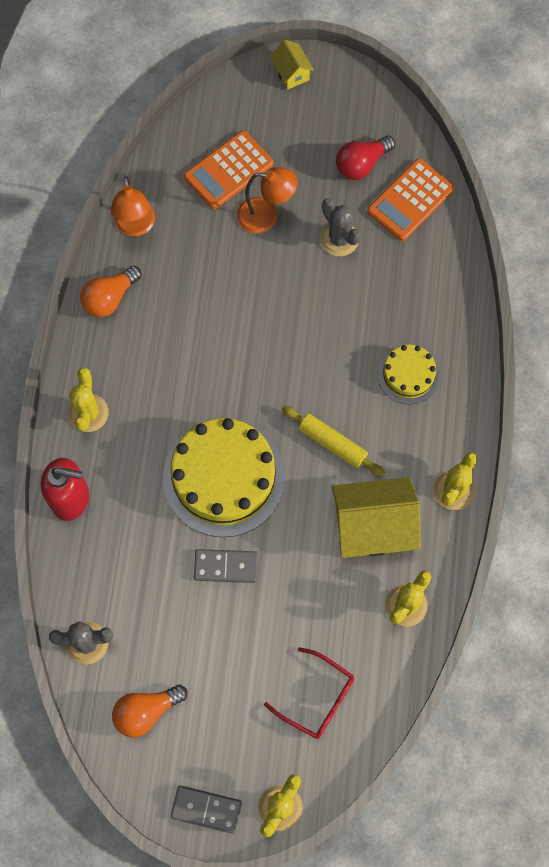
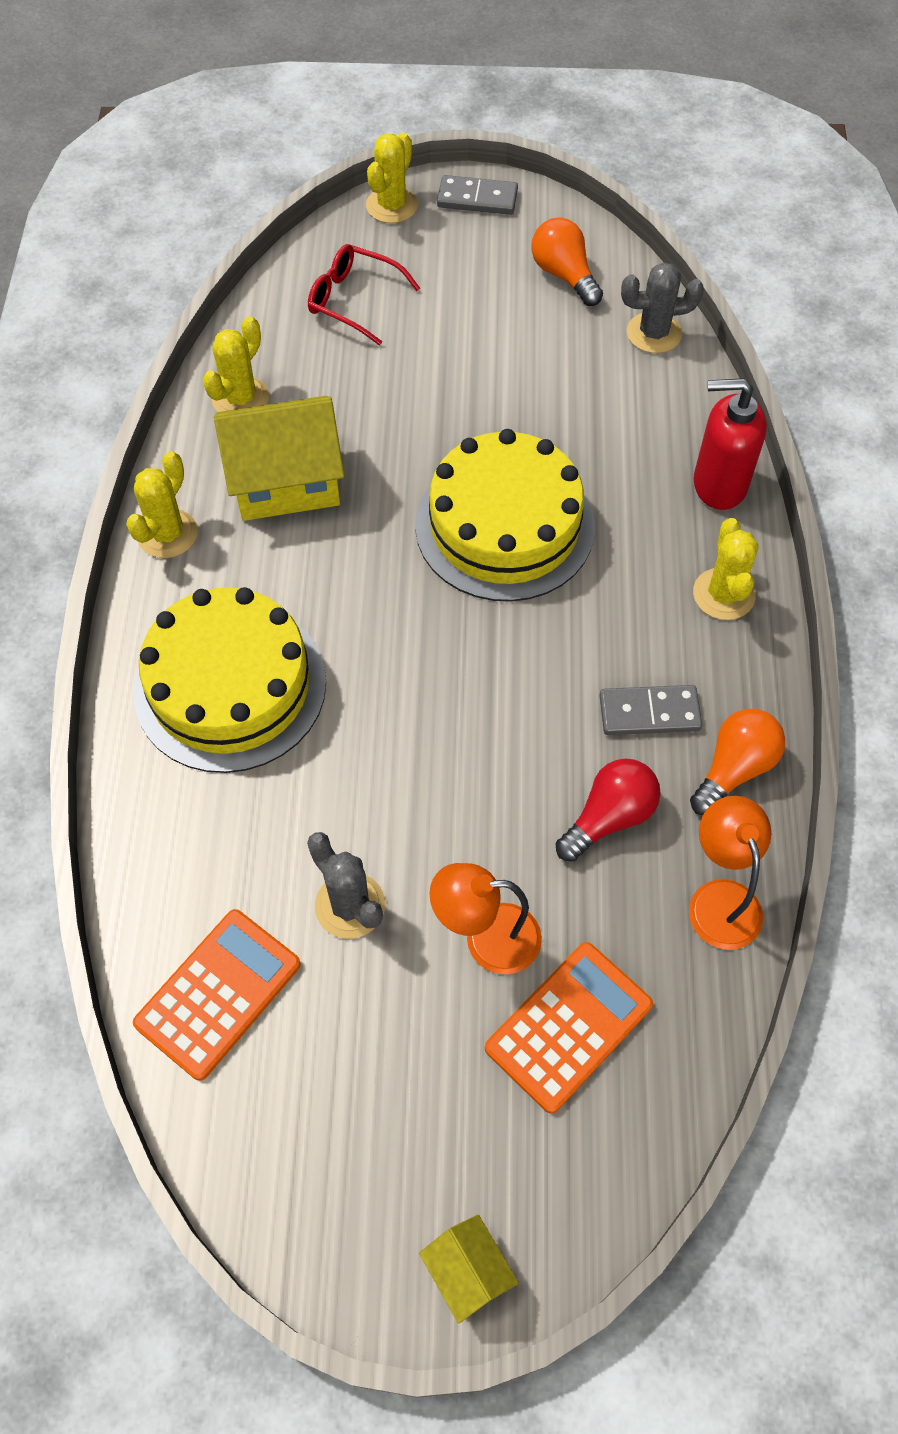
camera: 175 degrees right, 10 degrees down
(146, 711) = (564, 275): orange light bulb -> orange light bulb turned 90 degrees counterclockwise
(226, 567) = (487, 423): grey domino -> grey domino (649, 712)
(332, 443) = (348, 581): yellow rolling pin -> none
(361, 164) = (312, 1062): red light bulb -> red light bulb (609, 817)
(408, 375) = (230, 686): yellow cake -> yellow cake, size x1.93

